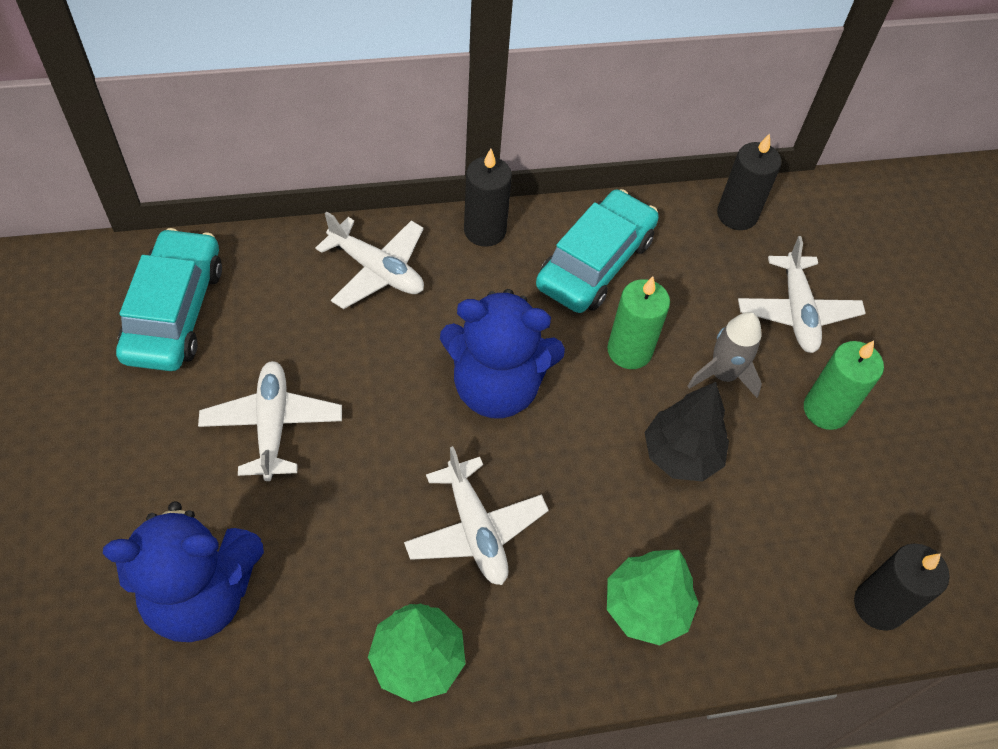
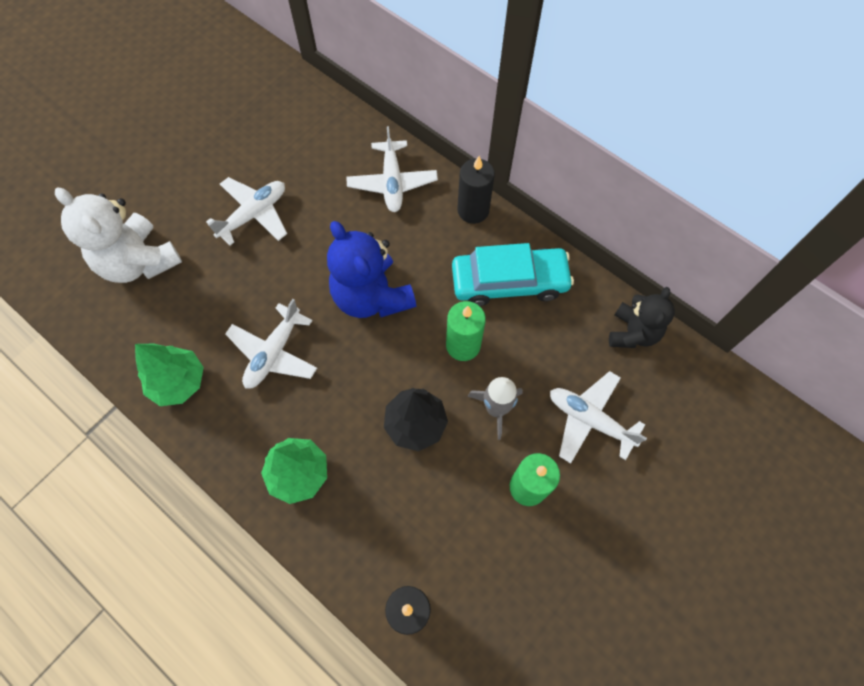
camera: 55 degrees right, 10 degrees up
(175, 311) = (280, 121): turquoise car -> none
(201, 594) = (139, 261): blue teddy bear -> white teddy bear
(737, 215) = (633, 332): black candle -> black teddy bear
(796, 311) = (590, 420): white plane -> white plane turned 75 degrees clockwise

